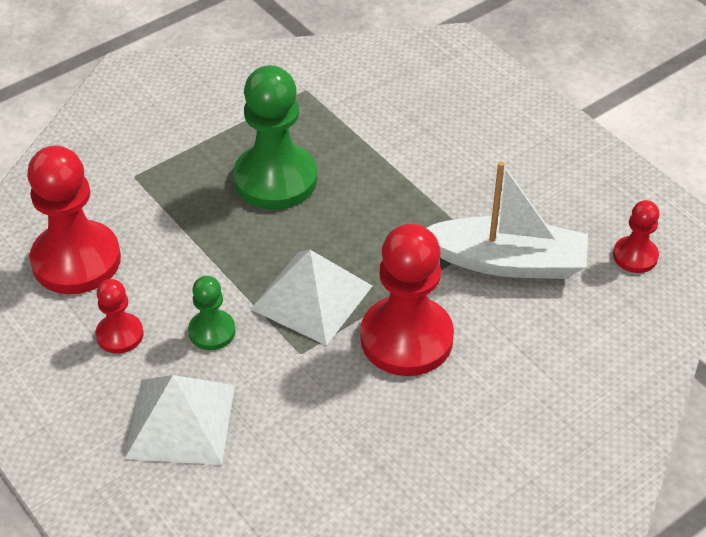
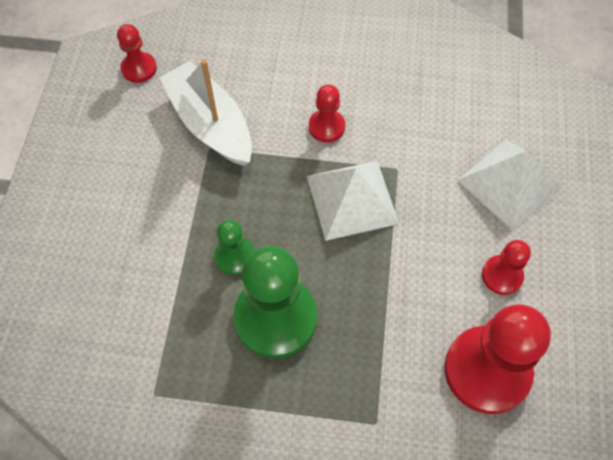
camera: 135 degrees left, 15 degrees up
(212, 331) = (438, 227): green pawn -> green pawn (235, 256)
(406, 338) = (326, 127): red pawn -> red pawn, size x0.51

